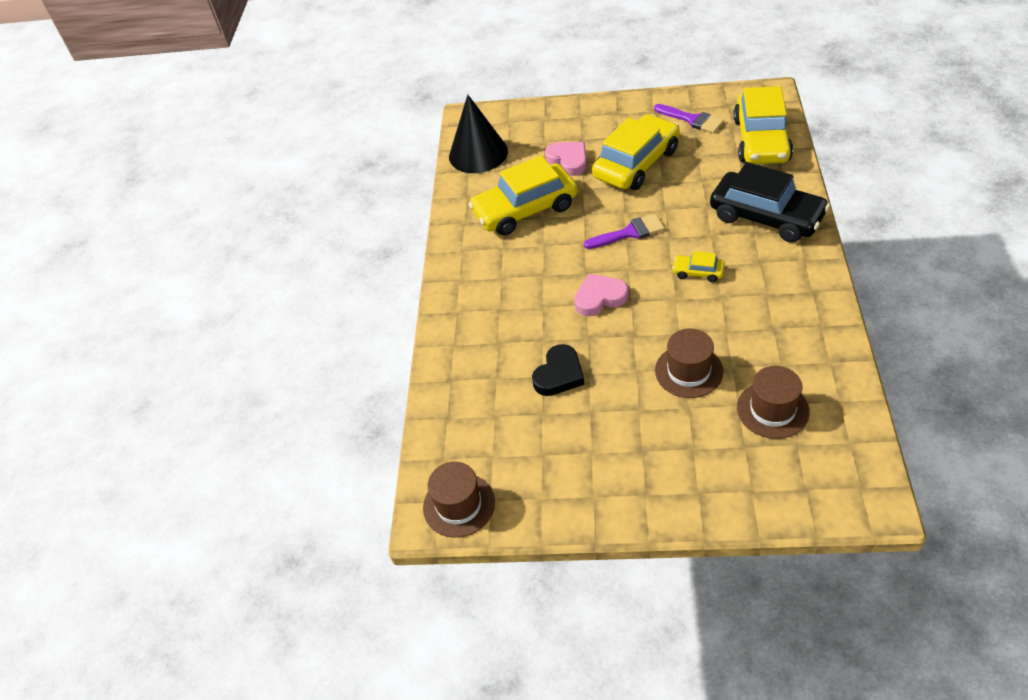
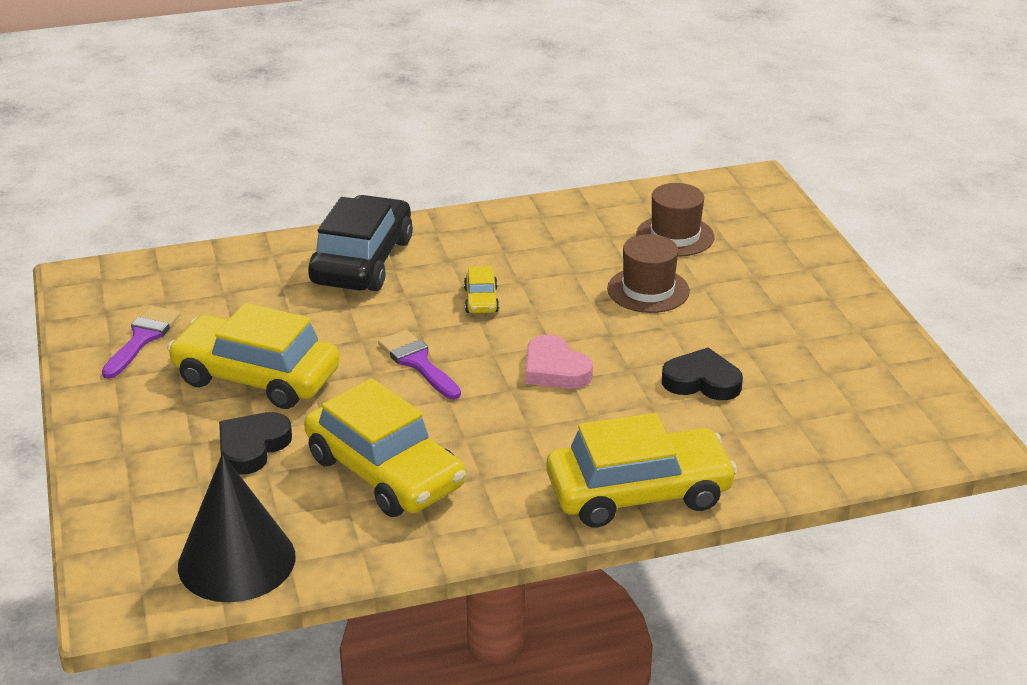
camera: 115 degrees left, 15 degrees down
(459, 505) = (938, 422): brown hat -> none
(568, 160) = (252, 447): pink heart -> black heart
(761, 140) = (196, 276): yellow car -> yellow car (638, 492)

